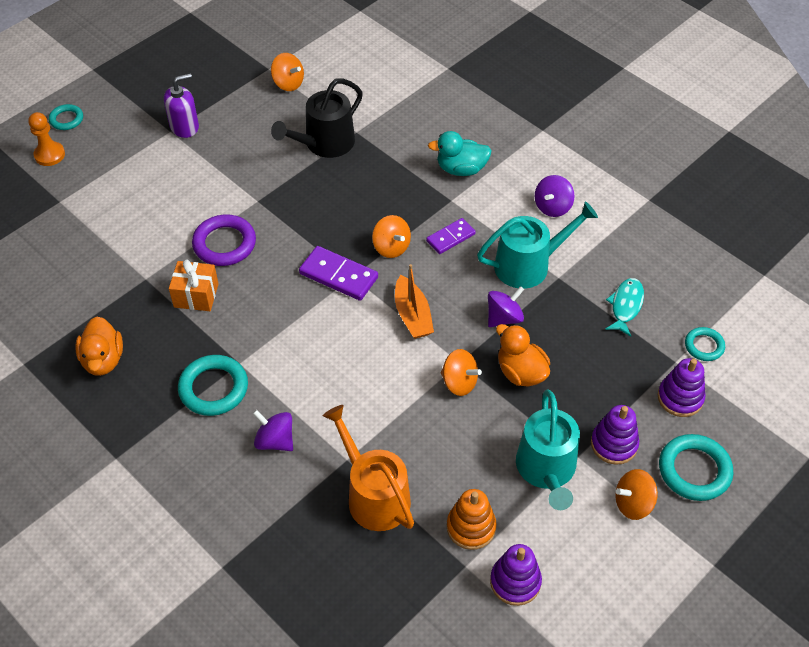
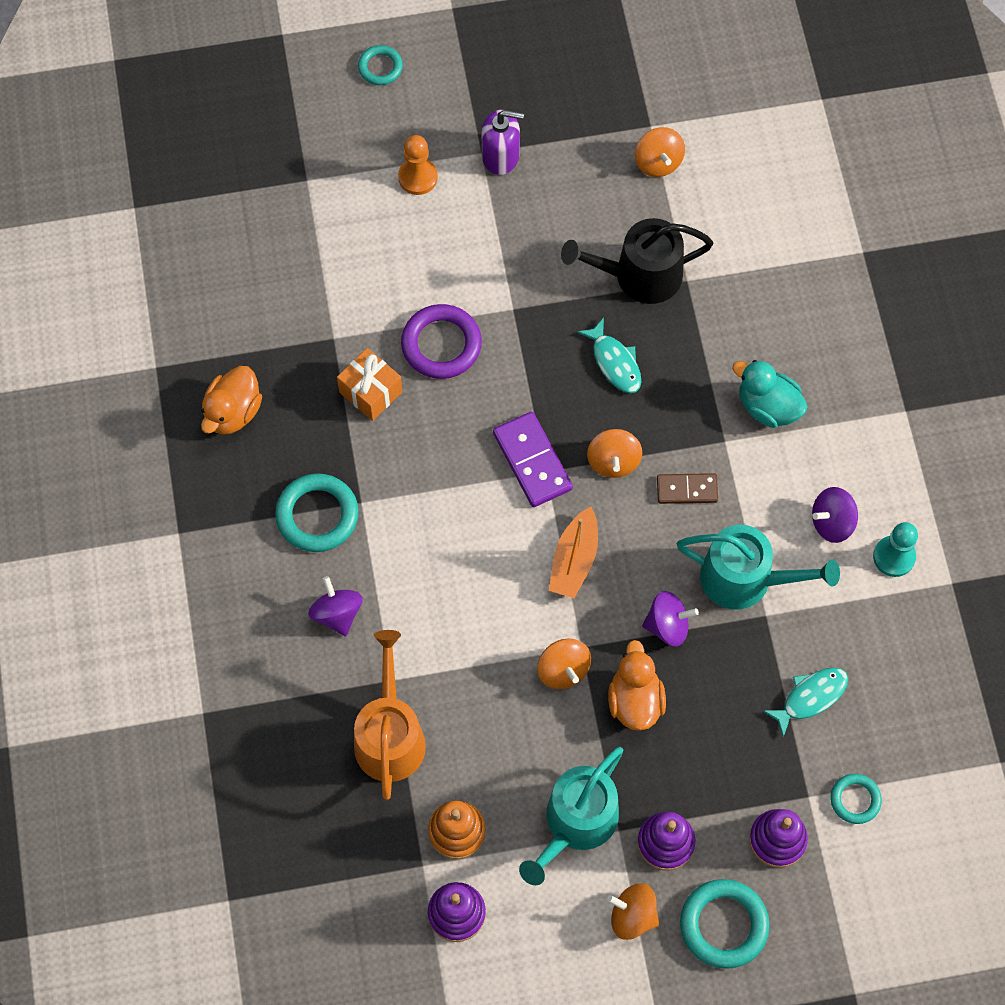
camera: 35 degrees right, 15 degrees up
(49, 155) = (333, 108): orange pawn -> orange pawn (418, 177)
(347, 195) = (614, 362): none -> turquoise fish
(450, 237) = (687, 490): purple domino -> brown domino
(604, 204) = (894, 557): none -> turquoise pawn

